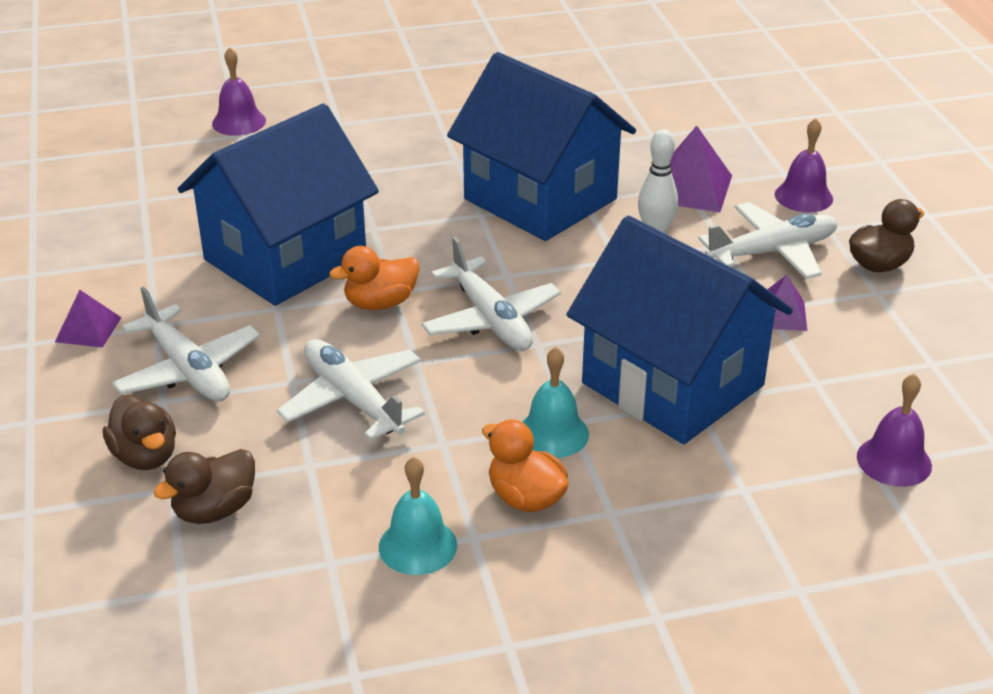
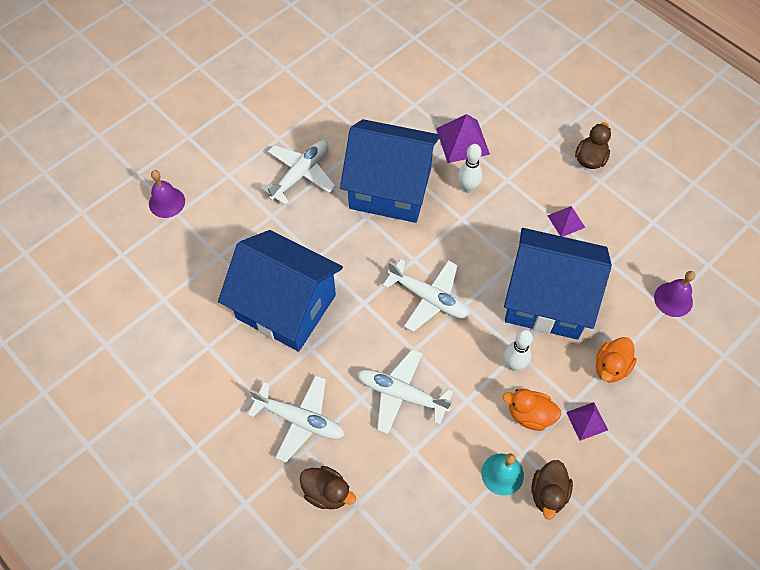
camera: 30 degrees left, 25 degrees up
(88, 329) = (219, 419): purple pyramid -> purple pyramid (587, 421)
(214, 510) = (390, 507): brown duck -> brown duck (548, 493)
(285, 258) = (286, 306): blue house -> blue house turned 75 degrees counterclockwise
(380, 303) = (363, 315): orange duck -> orange duck (611, 367)
(553, 433) = (514, 364): turquoise bell -> white bowling pin
(772, 252) = (534, 174): white plane -> white plane (301, 174)
(803, 196) = (523, 121): purple bell -> none

